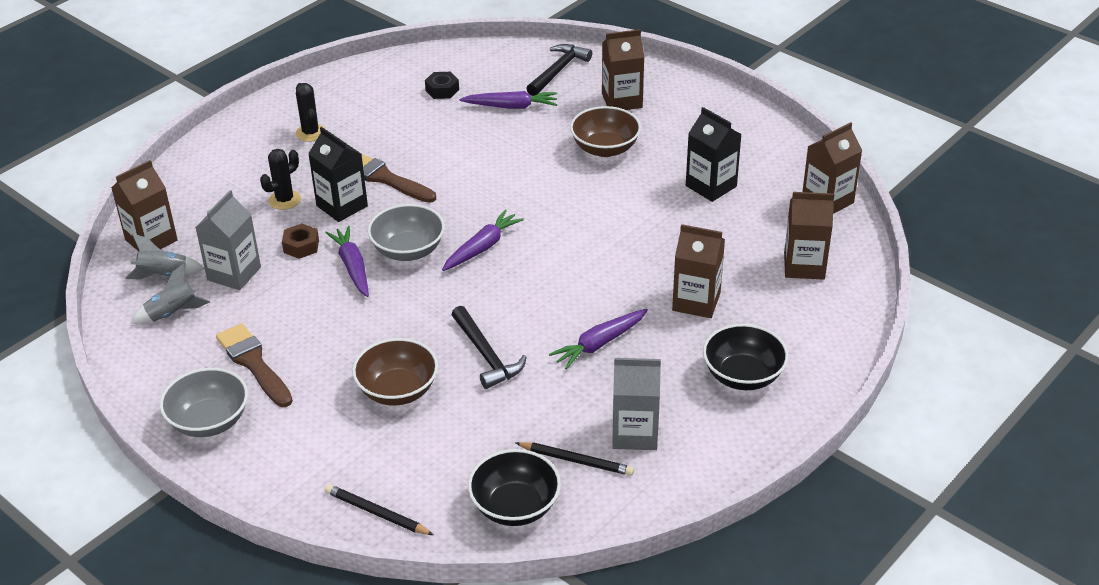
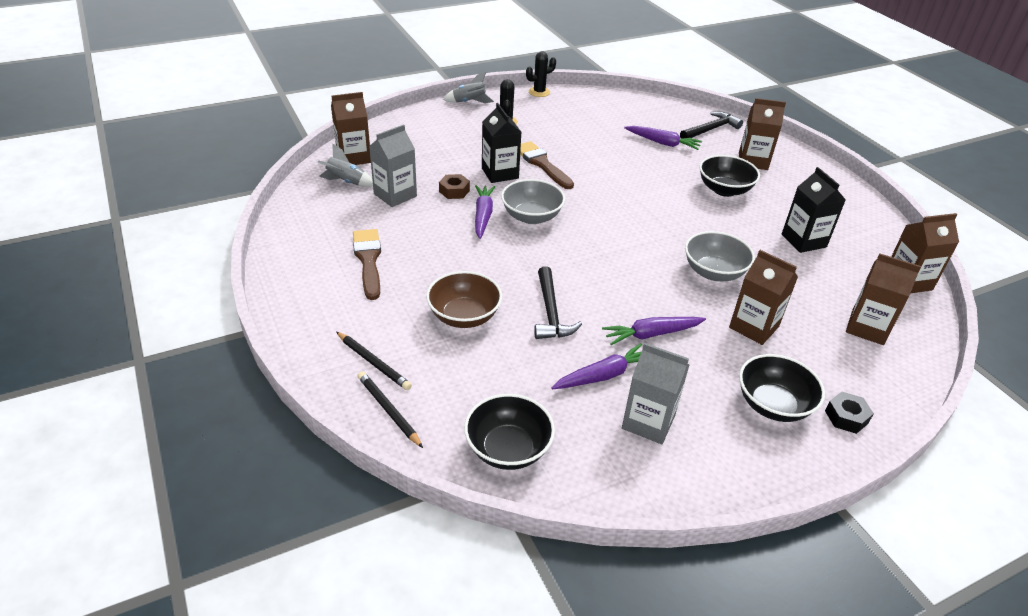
camera: 20 degrees right, 0 degrees up
(172, 314) = (335, 208): grey rocket -> grey rocket (469, 102)
(209, 421) = (308, 291): grey bowl -> grey bowl (714, 272)
(284, 200) = (461, 158): black cactus -> black cactus (539, 92)
(442, 90) = (616, 120): black nut -> black nut (846, 417)
(482, 247) = (590, 231): purple carrot -> purple carrot (603, 375)
(576, 461) = (583, 428): black pencil -> black pencil (373, 363)
(605, 148) = (724, 190): brown bowl -> black bowl

